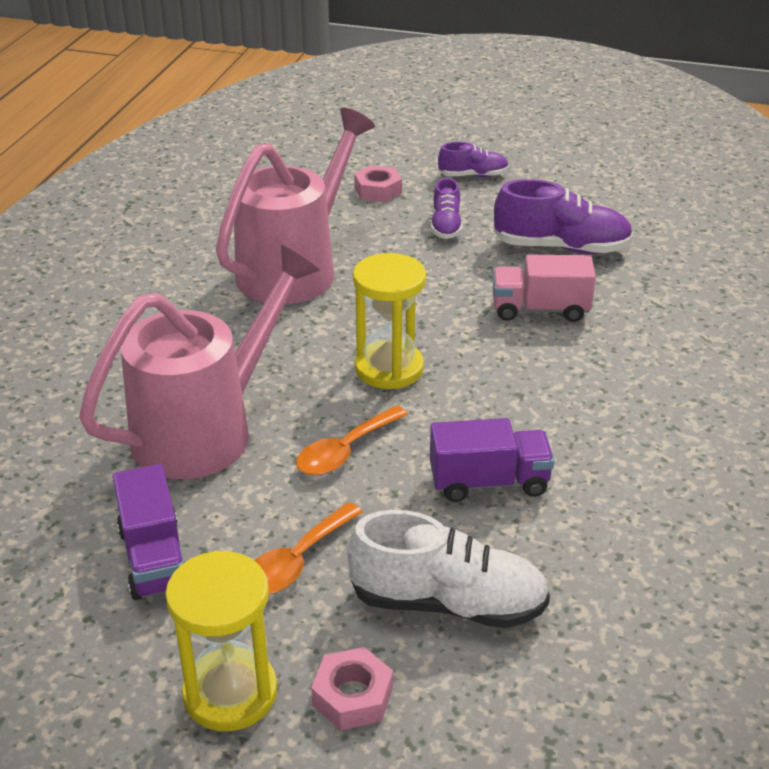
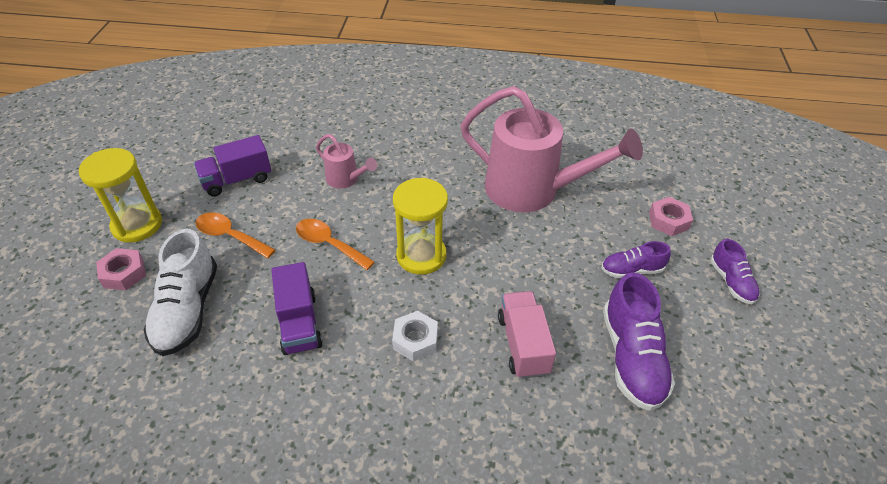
camera: 80 degrees right, 10 degrees up
(207, 428) = (346, 180): pink watering can -> pink watering can, size x0.45
(526, 384) = (415, 340): none -> white nut

